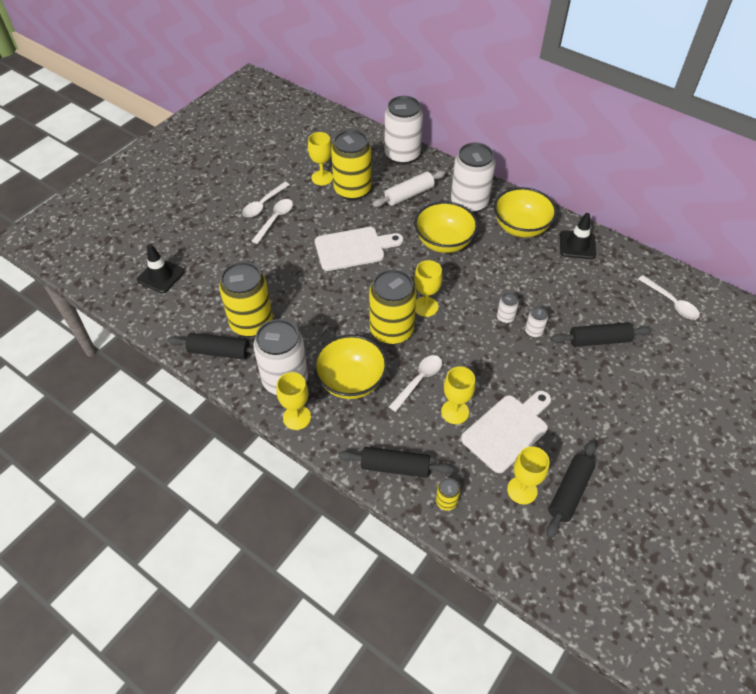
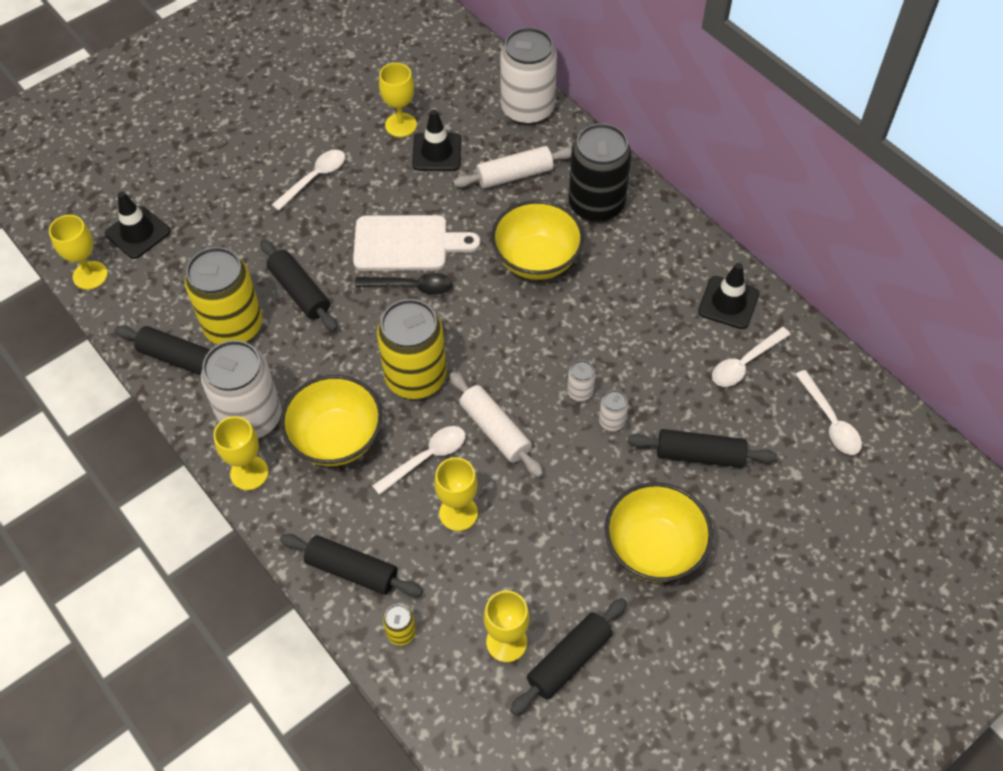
camera: 15 degrees right, 5 degrees up
(263, 204) = (306, 151): white spoon -> white spoon (744, 363)
(290, 292) = (300, 291): none -> black rolling pin
(352, 190) = (437, 152): yellow can -> black traffic cone
(367, 274) = (411, 286): none -> black spoon
(425, 306) = (475, 352): yellow goblet -> yellow goblet (90, 275)
(458, 353) = (495, 430): none -> white rolling pin
(469, 203) = (596, 205): white can -> black can
(507, 430) = (519, 555): white cutting board -> none
(521, 227) = (656, 258): yellow bowl -> yellow bowl (654, 548)

